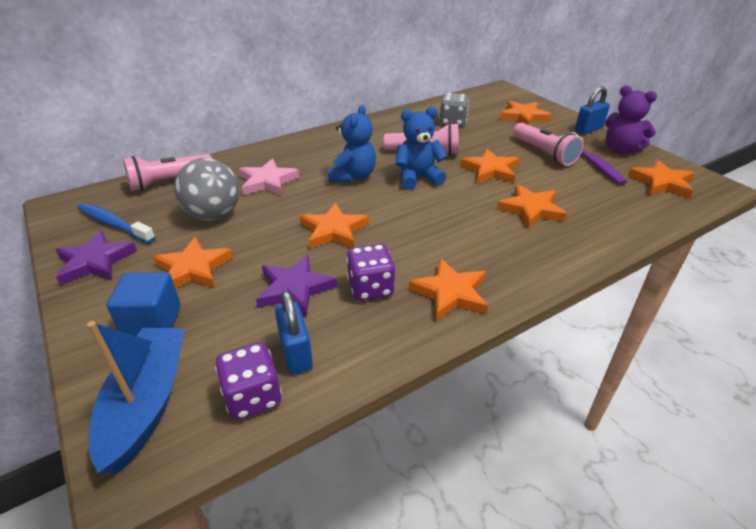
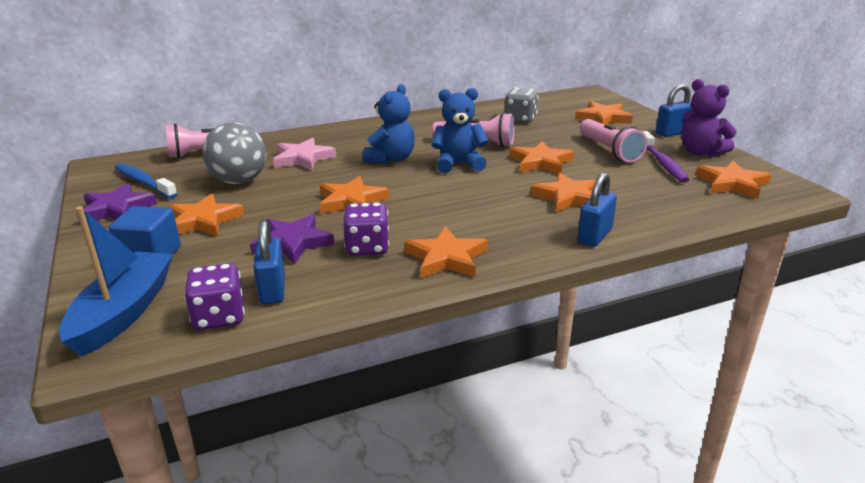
camera: 10 degrees right, 10 degrees down
(572, 253) = (595, 236): none -> blue padlock

